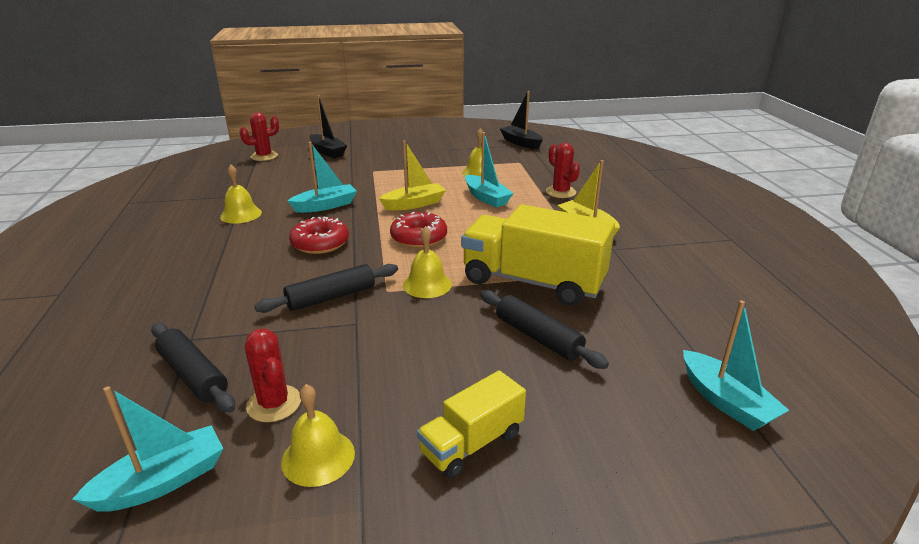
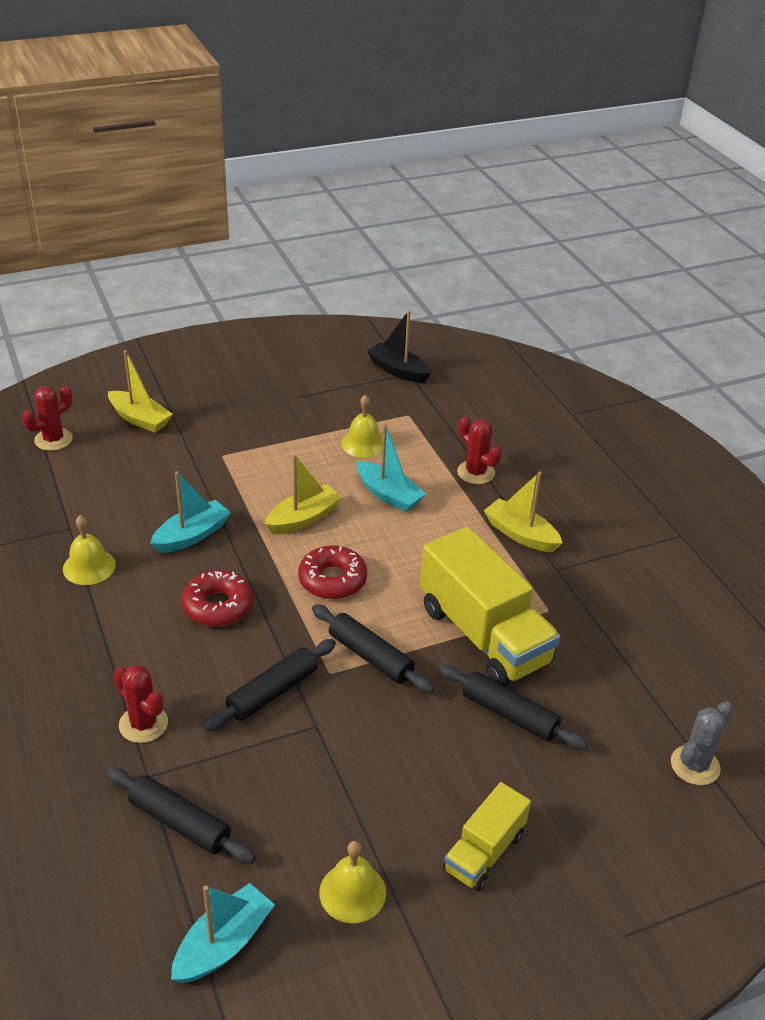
camera: 15 degrees left, 10 degrees up
(274, 403) = (281, 842): red cactus -> red cactus (143, 724)
(327, 152) = (140, 419): black boat -> yellow boat
(427, 284) = (370, 656): yellow bell -> black rolling pin
(533, 282) = (483, 635): yellow truck -> yellow truck turned 135 degrees counterclockwise
(726, 401) = (695, 765): turquoise boat -> grey cactus

